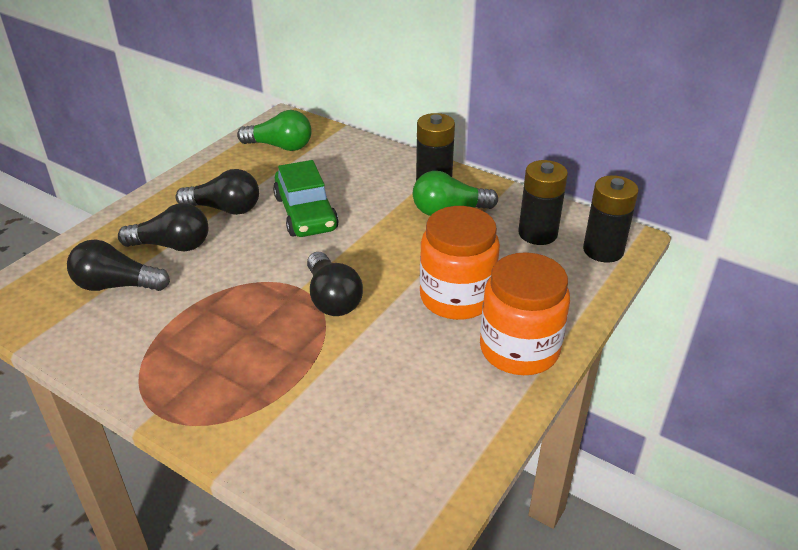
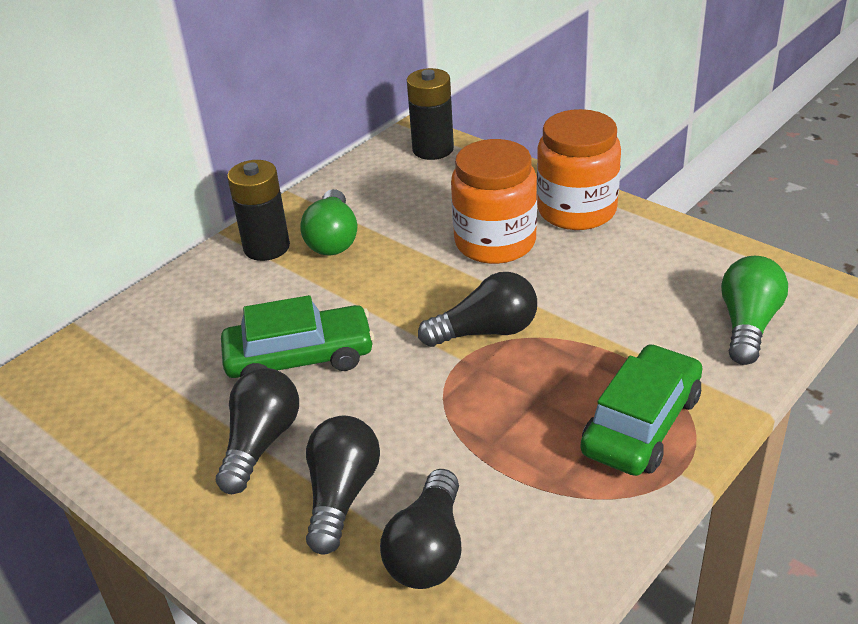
camera: 80 degrees left, 0 degrees up
(212, 390) = (641, 424): none -> green car
(280, 146) = (104, 390): green light bulb -> green light bulb (748, 324)
(537, 233) = (395, 183): black battery -> none

